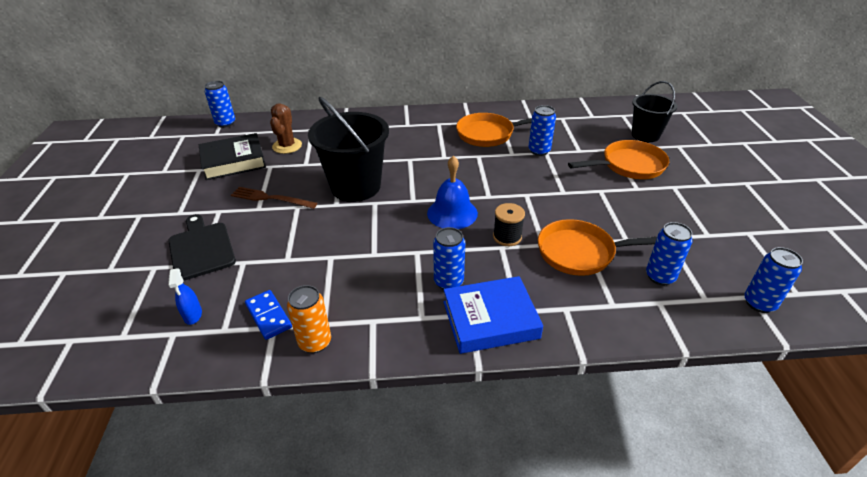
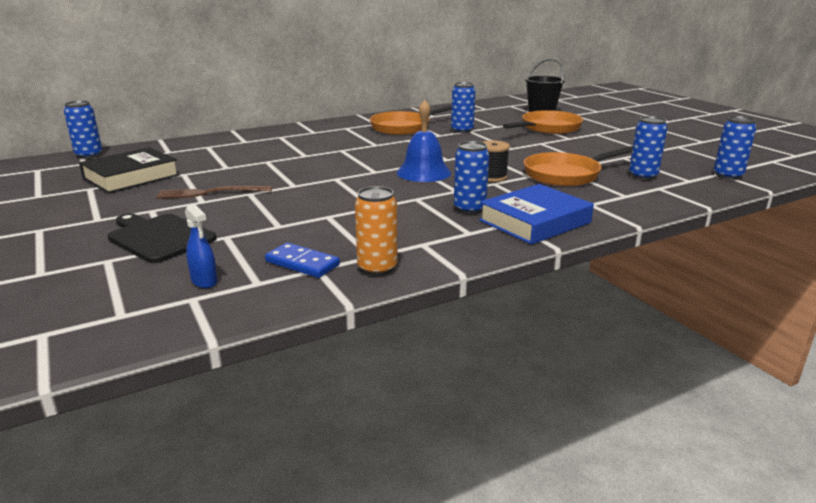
camera: 25 degrees left, 15 degrees down
(287, 146) = (189, 159): brown cactus -> none
(355, 186) = (303, 172): black bucket -> none

